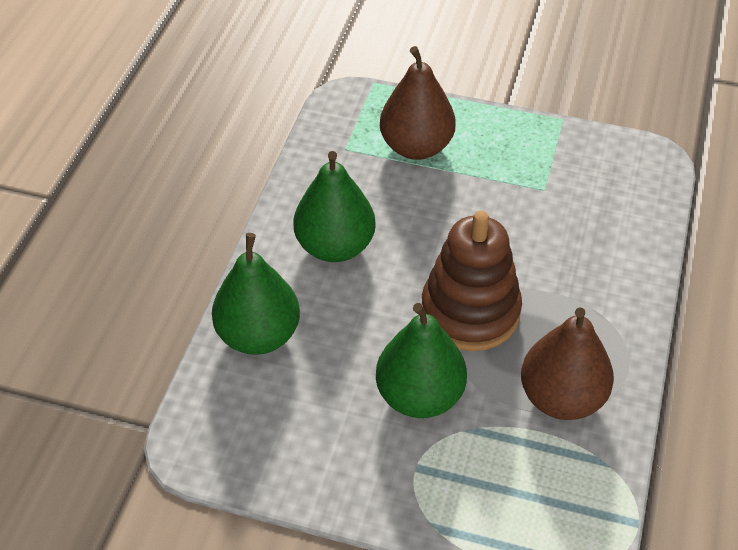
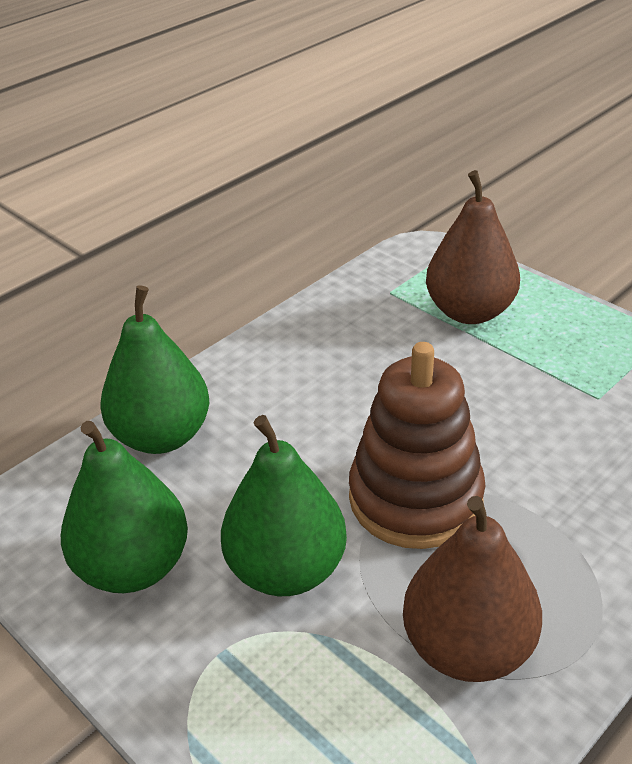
camera: 30 degrees right, 10 degrees down
(335, 246) = (309, 378): green pear -> green pear (133, 566)

